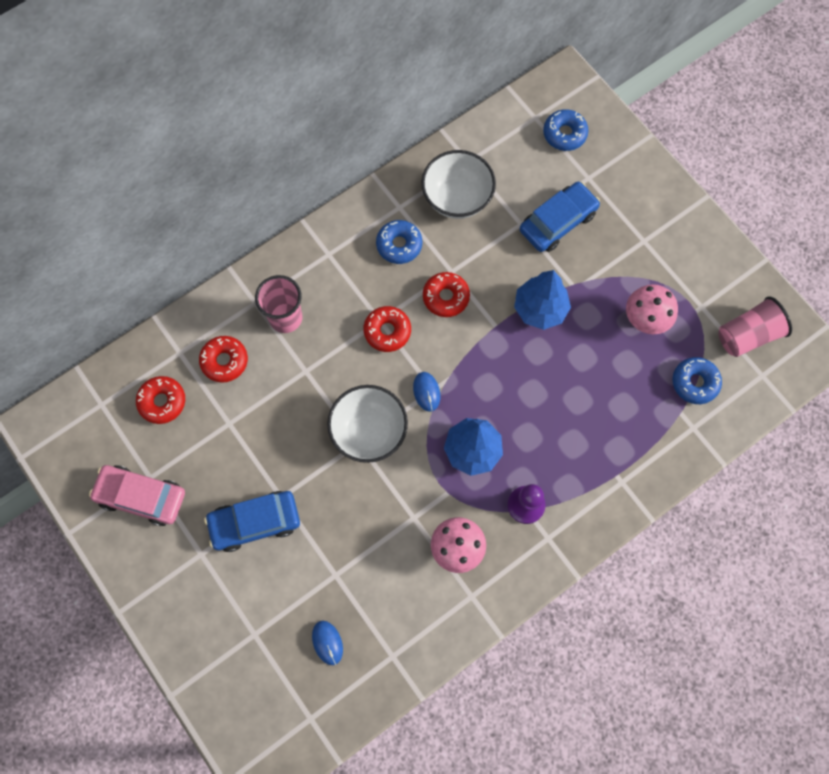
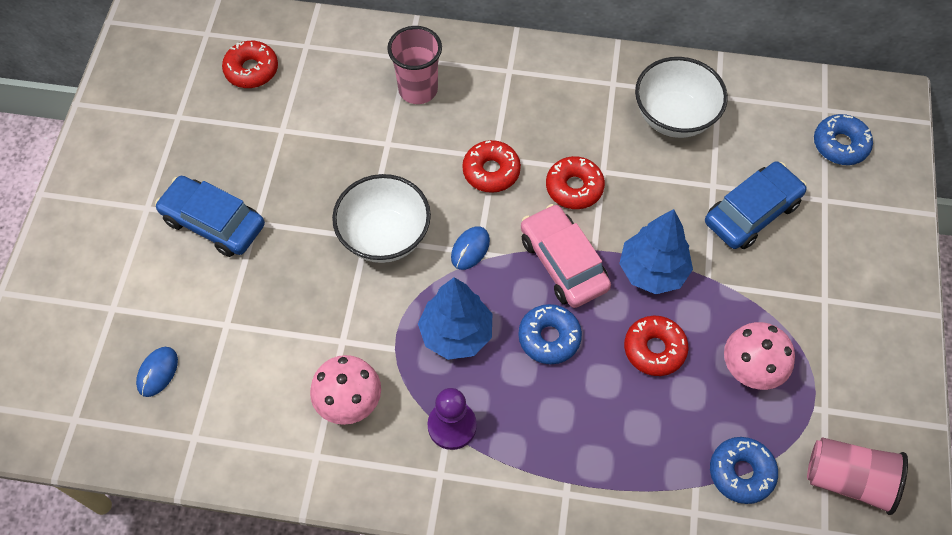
camera: 45 degrees right, 10 degrees down
(141, 497) = (155, 125): pink car -> pink car (563, 263)
(224, 361) = (332, 81): red donut -> red donut (654, 349)
(399, 245) = (579, 112): blue donut -> blue donut (549, 338)
(557, 222) = (751, 212): blue car -> blue car turned 45 degrees counterclockwise

